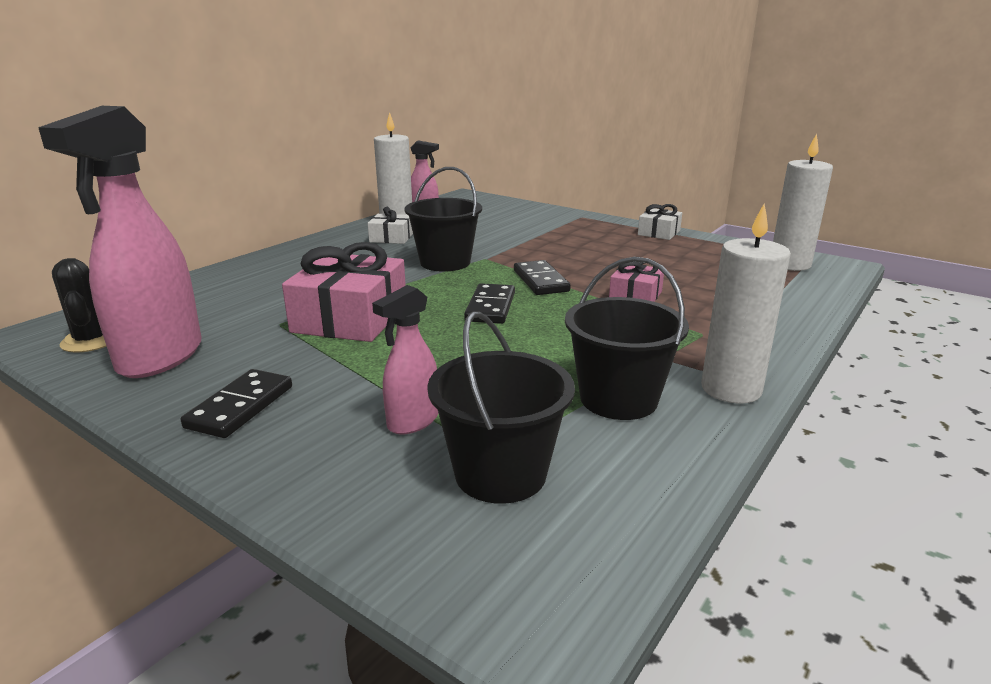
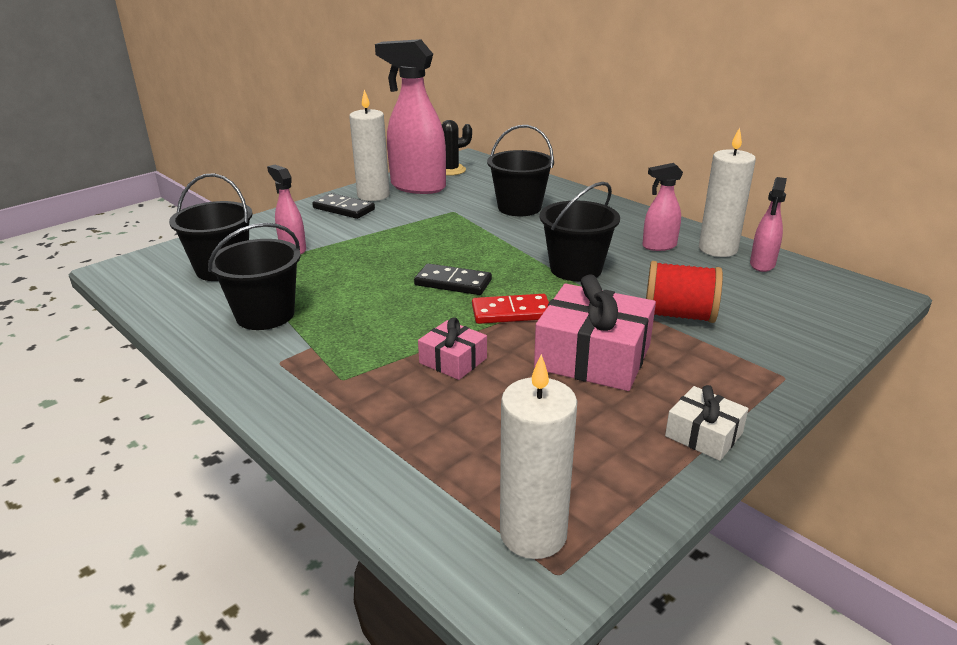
camera: 100 degrees right, 5 degrees up
(277, 290) = (519, 207): none -> black bucket
(350, 318) = (453, 231): pink gift -> pink gift (593, 356)
(391, 238) = (659, 246): white gift -> pink spray bottle
(517, 234) = (679, 315): none -> red spool
(541, 281) = (511, 312): black domino -> red domino
(731, 389) = (240, 365): white candle -> white candle (373, 195)

